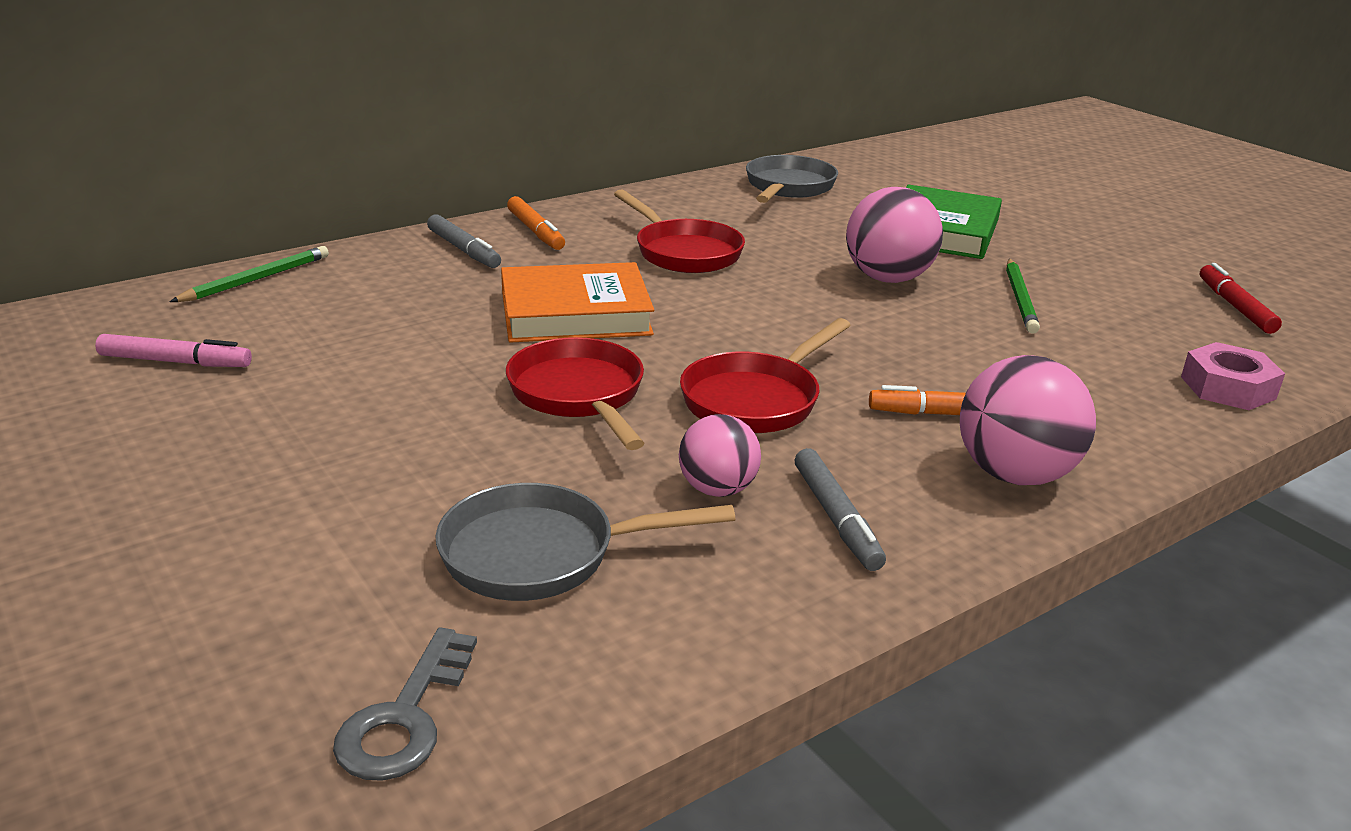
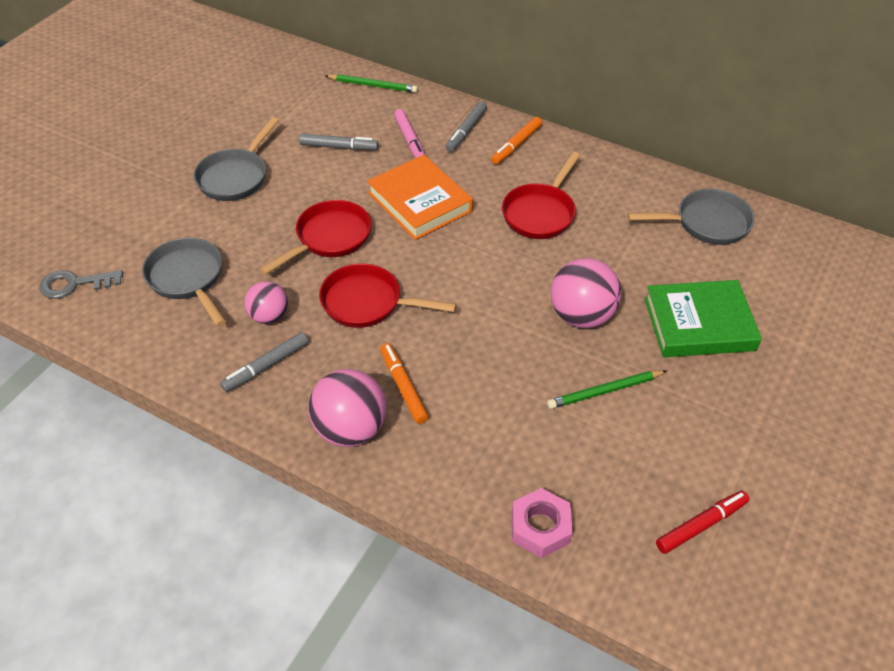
camera: 65 degrees right, 20 degrees up
(175, 362) = (277, 107): pink marker -> pink marker (410, 140)
(311, 442) = (235, 177): none -> grey pan
(366, 338) = (338, 147): none -> grey marker

